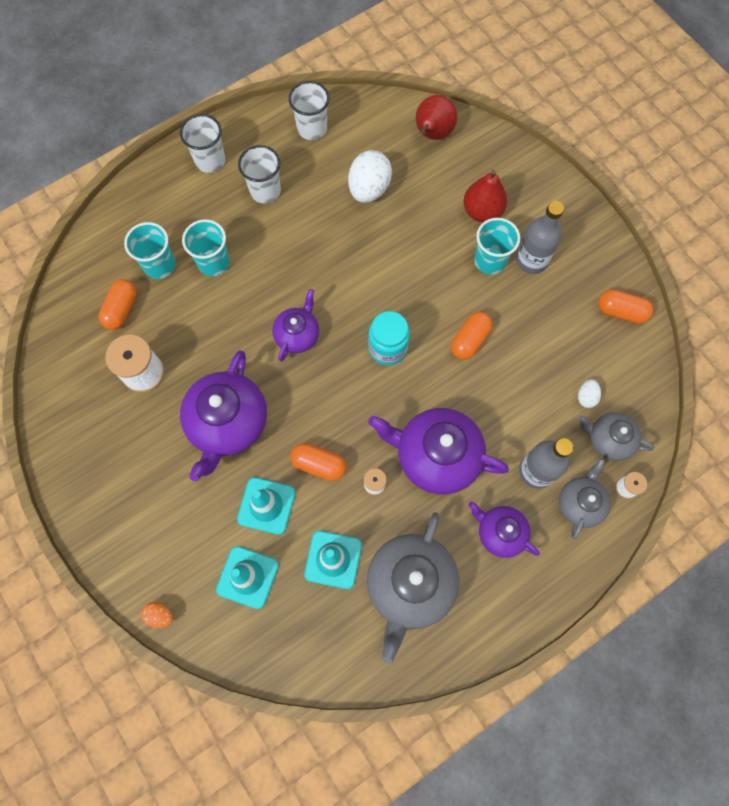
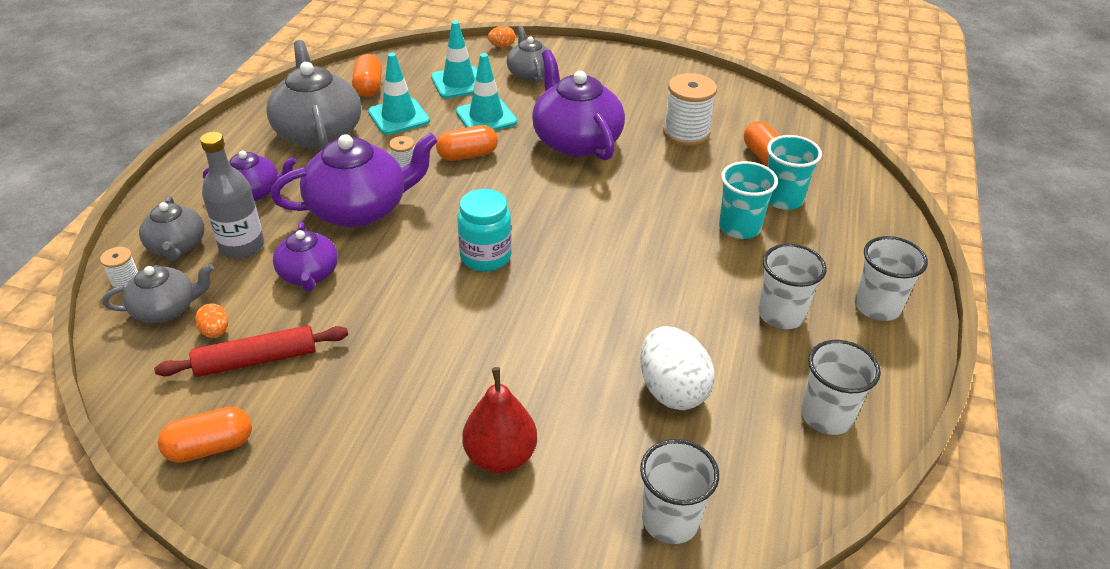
camera: 140 degrees right, 30 degrees down
(178, 546) = (529, 74): none -> grey teapot
(297, 334) = (588, 220): purple teapot -> purple teapot (309, 274)
(432, 134) = (670, 520): red pear -> white cup
(470, 340) = (399, 310): orange capsule -> orange capsule (368, 87)
(490, 261) = (440, 402): turquoise cup -> none
(531, 260) = (382, 436): grey bottle -> none
(572, 357) = (256, 360): none -> red rolling pin
(586, 397) = (215, 332): white egg -> orange egg

